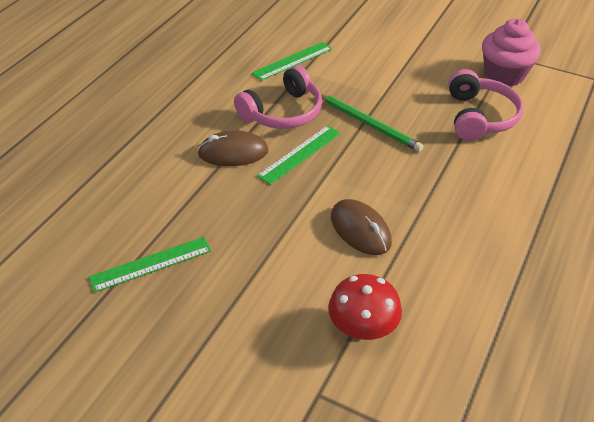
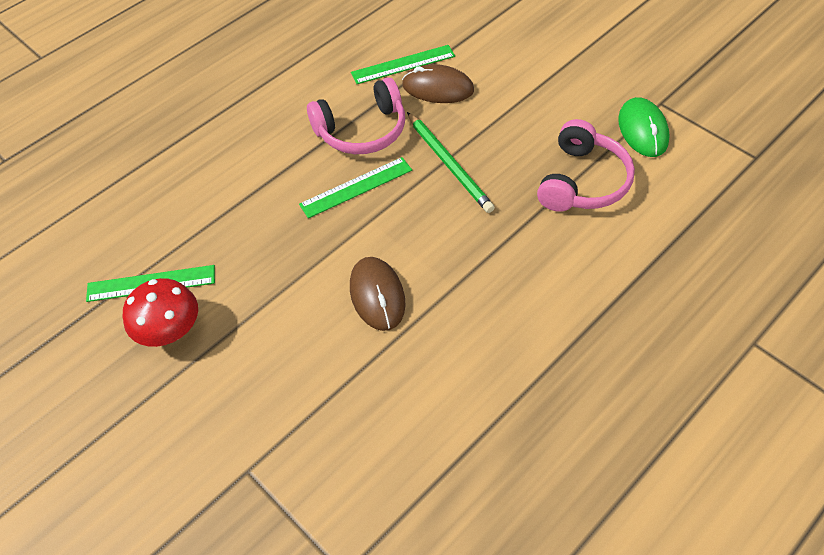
camera: 20 degrees right, 10 degrees up
(233, 152) = (287, 170): brown mouse -> brown mouse (438, 88)
(362, 328) = (325, 410): red mushroom -> red mushroom (170, 331)
(504, 75) = (643, 130): pink cupcake -> green mouse

